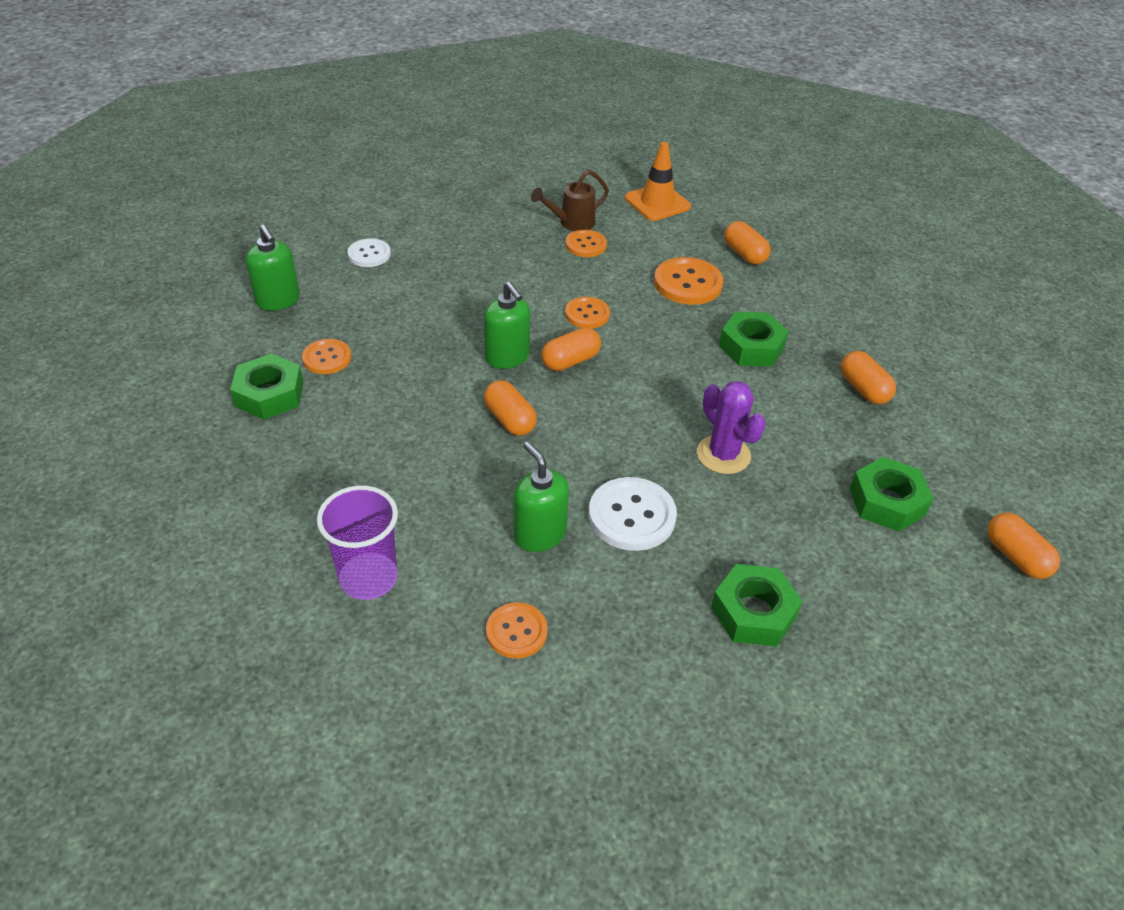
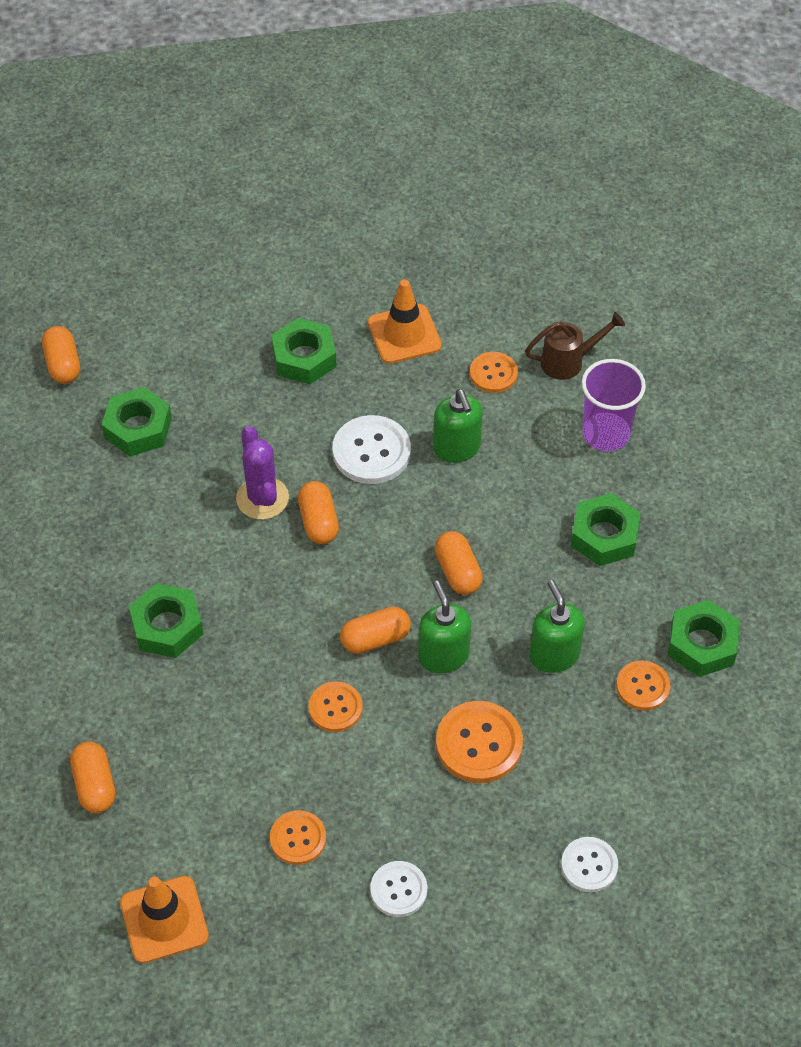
camera: 165 degrees left, 10 degrees up
(278, 300) = (703, 792): green soap dispenser -> green soap dispenser (554, 655)
(366, 470) = (604, 536): none -> green nut
(505, 230) = (398, 890): none -> white button
(572, 223) = (302, 890): brown watering can -> brown watering can (568, 361)
(644, 667) = (404, 334): none -> orange traffic cone
(688, 283) = (193, 741): orange button -> orange button (479, 743)
(863, 389) = (79, 550): orange capsule -> orange capsule (318, 521)

